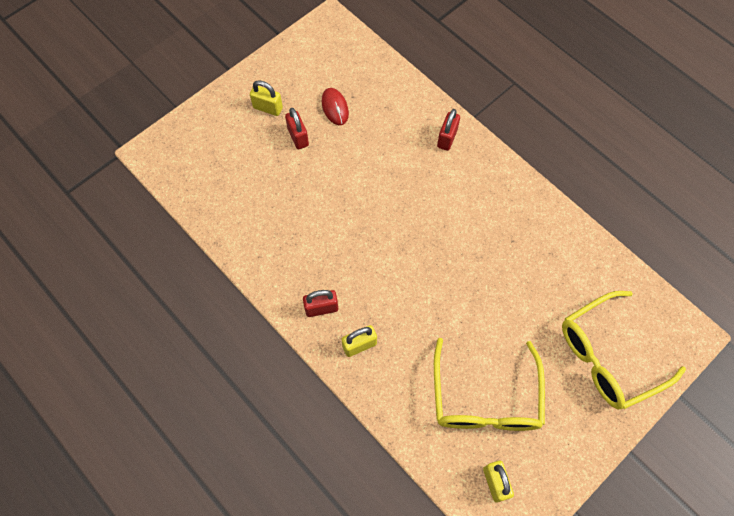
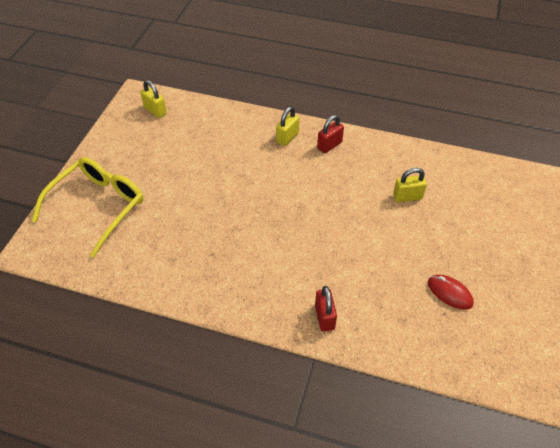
camera: 150 degrees right, 15 degrees down
(268, 108) = (505, 262): yellow padlock -> yellow padlock (407, 197)
(298, 137) = (455, 250): red padlock -> none
(485, 398) = (182, 146): yellow glasses -> none

